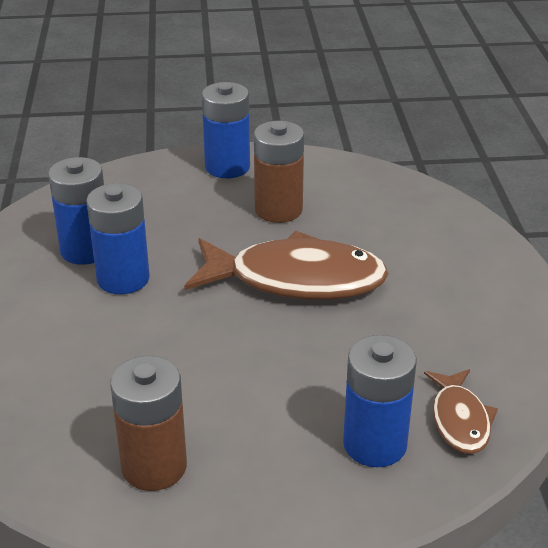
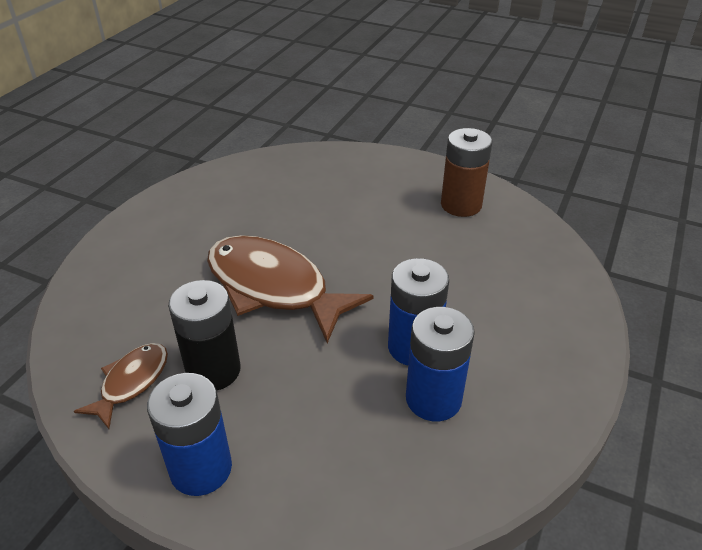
camera: 150 degrees left, 5 degrees up
(278, 210) = (213, 370): brown battery -> black battery
(375, 444) = (331, 175): blue battery -> none
(459, 420) = (275, 170): brown fish -> brown fish (131, 382)

